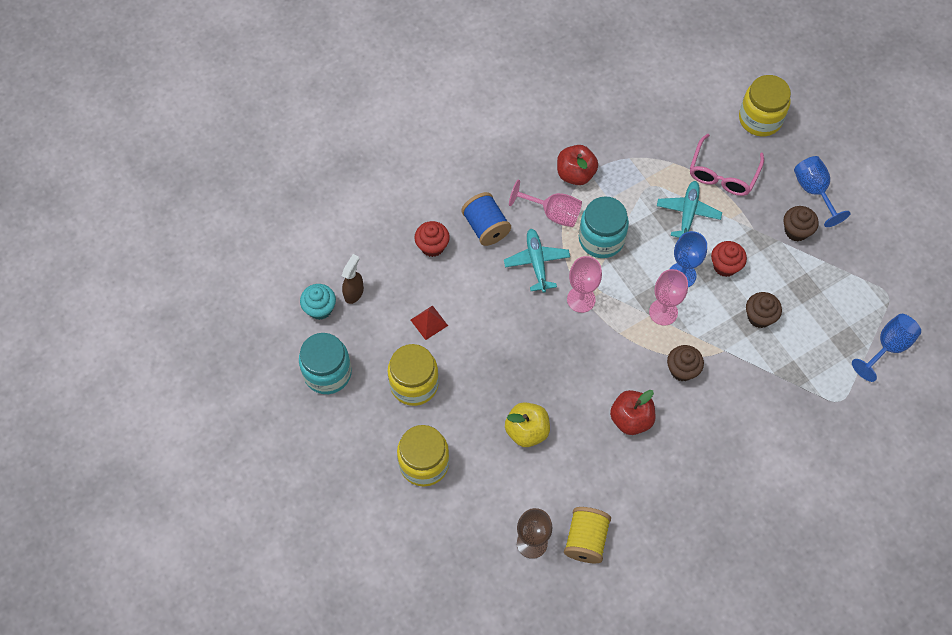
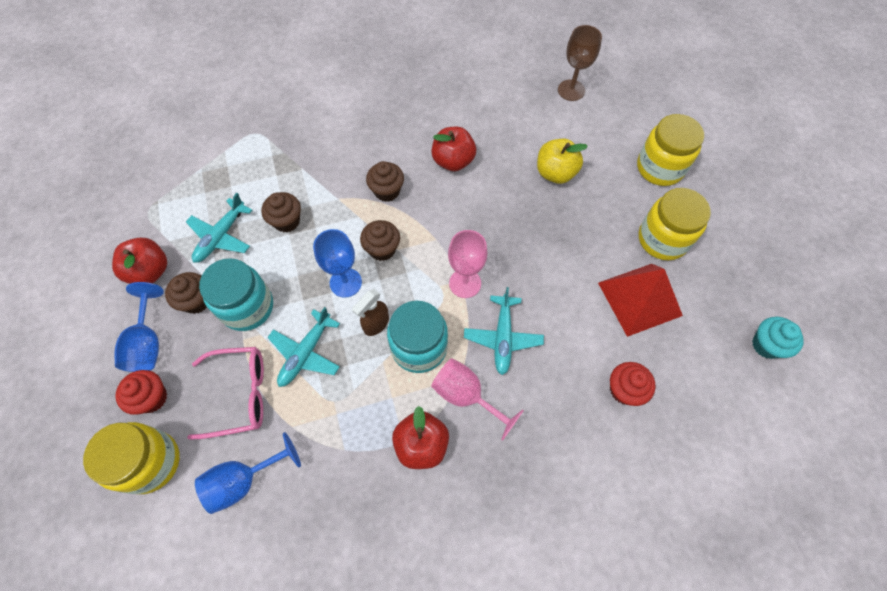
camera: 165 degrees left, 0 degrees up
(327, 373) = (756, 271): turquoise jar -> turquoise jar (247, 307)
(354, 292) = (725, 354): brown spray bottle -> brown spray bottle (376, 324)
(429, 322) = (639, 298): red pyramid -> red pyramid, size x2.00
(486, 227) = (553, 398): blue spool -> none
(586, 540) = (524, 83): yellow spool -> none
(663, 312) = (382, 249): pink goblet -> brown cupcake
(723, 174) = (239, 394): pink glasses -> pink glasses turned 45 degrees clockwise
(725, 266) = (294, 281): red cupcake -> red cupcake (152, 398)
(809, 288) = (221, 236): none -> turquoise plane
(849, 244) = (150, 271): none -> red apple
(888, 347) = (181, 166): blue goblet -> blue goblet (243, 480)

